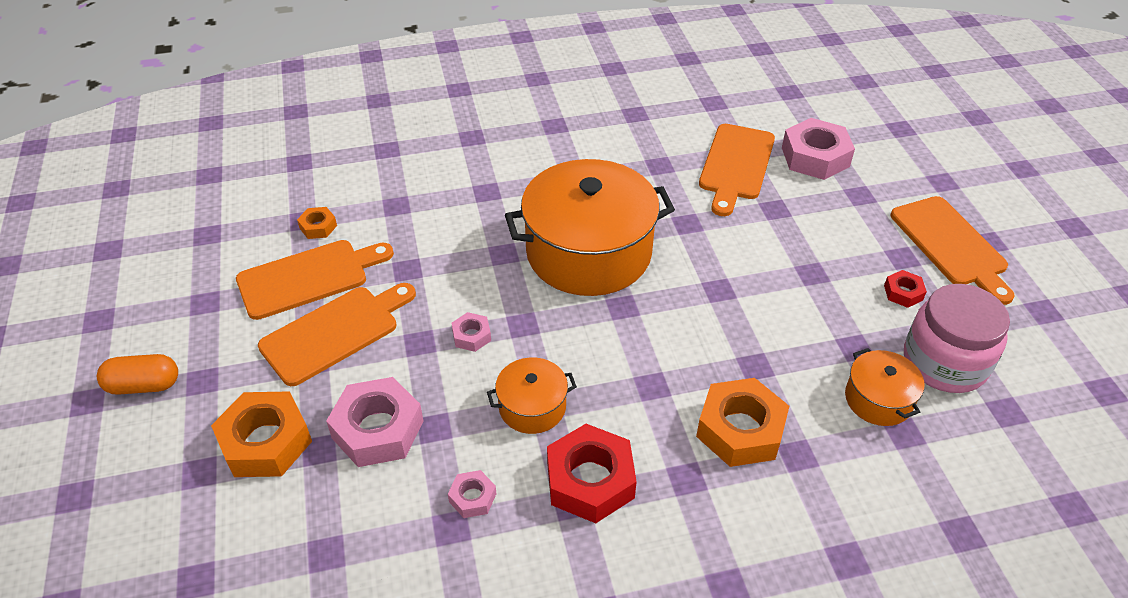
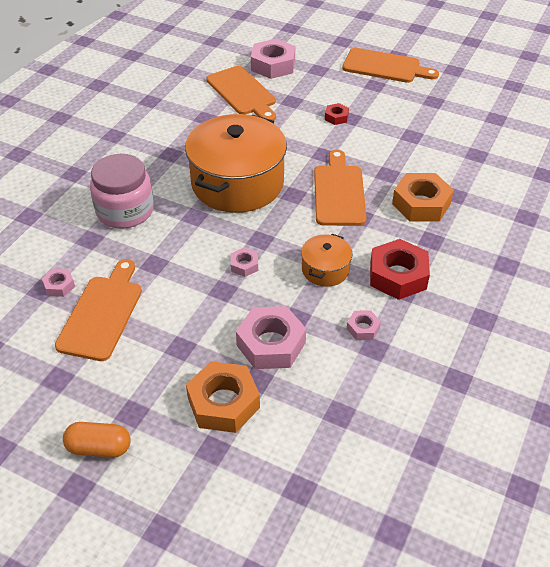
camera: 50 degrees left, 0 degrees up
(144, 385) = (99, 448): orange capsule -> orange capsule turned 60 degrees clockwise
(318, 227) = (59, 286): orange nut -> pink nut
(335, 332) = (168, 324): orange cutting board -> orange cutting board (339, 192)
(878, 399) = (450, 149): orange pot -> none
(903, 293) = (396, 100): red nut -> red nut (336, 117)
(944, 362) = (450, 116): pink jar -> pink jar (125, 211)

